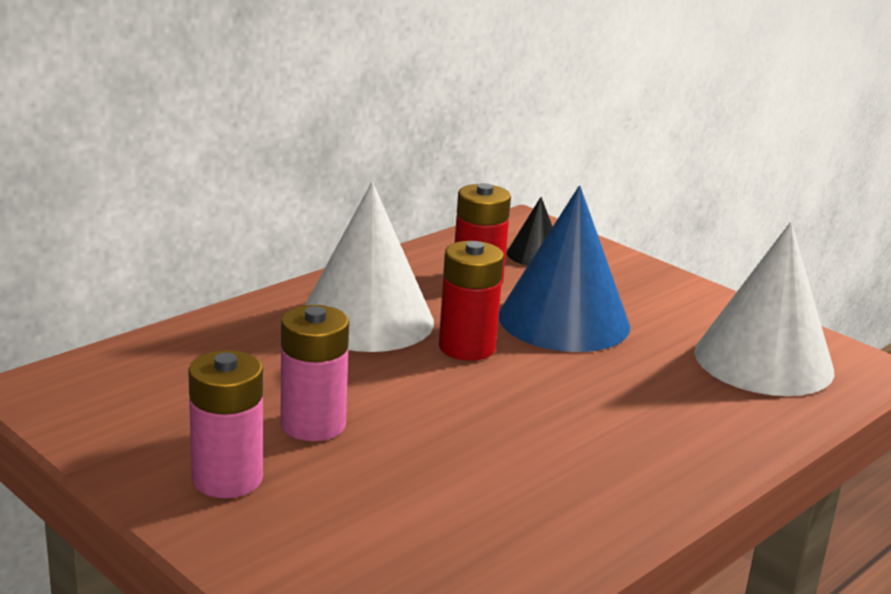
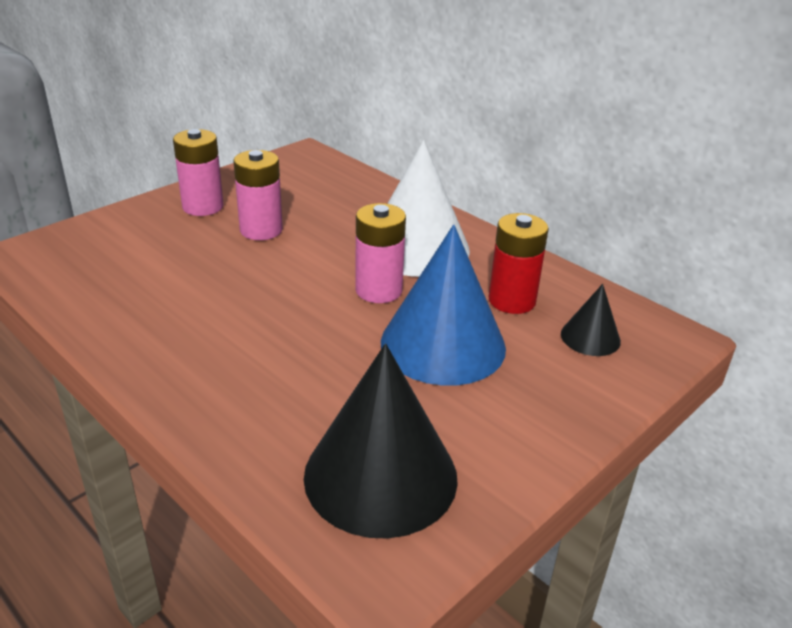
camera: 90 degrees right, 10 degrees up
(467, 347) = (378, 290): red battery -> pink battery
(763, 361) = (380, 476): white cone -> black cone

